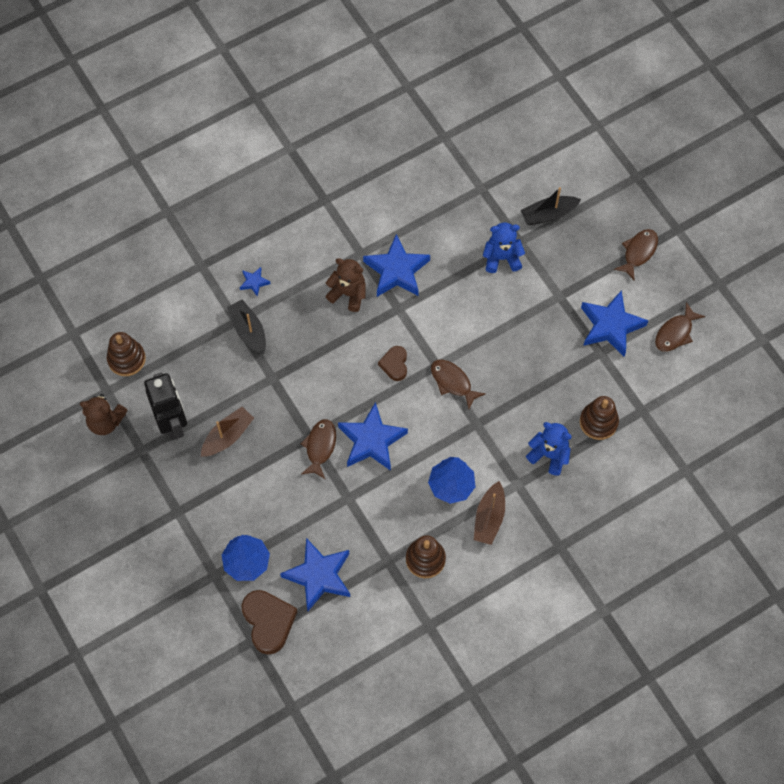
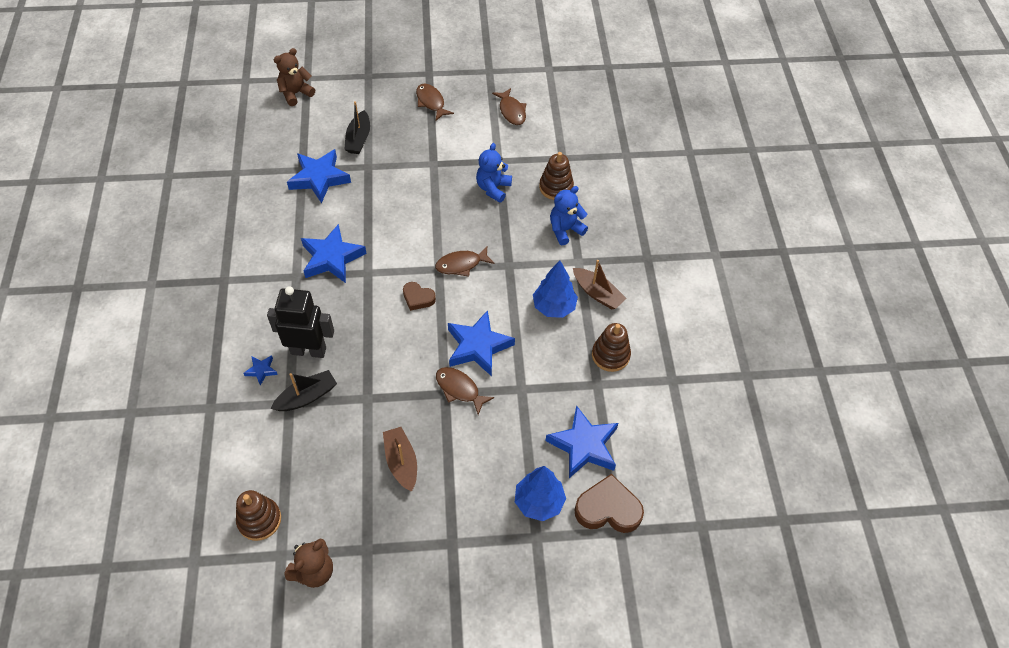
camera: 65 degrees left, 10 degrees down
(173, 424) = (357, 506): black robot -> black robot (308, 350)
(248, 331) = (306, 397): black boat -> black boat turned 150 degrees clockwise
(348, 294) = (327, 302): brown teddy bear -> brown teddy bear (296, 93)
(502, 258) = (374, 184): blue teddy bear -> blue teddy bear (493, 188)
(610, 326) = (480, 145): blue star -> blue star (319, 178)

